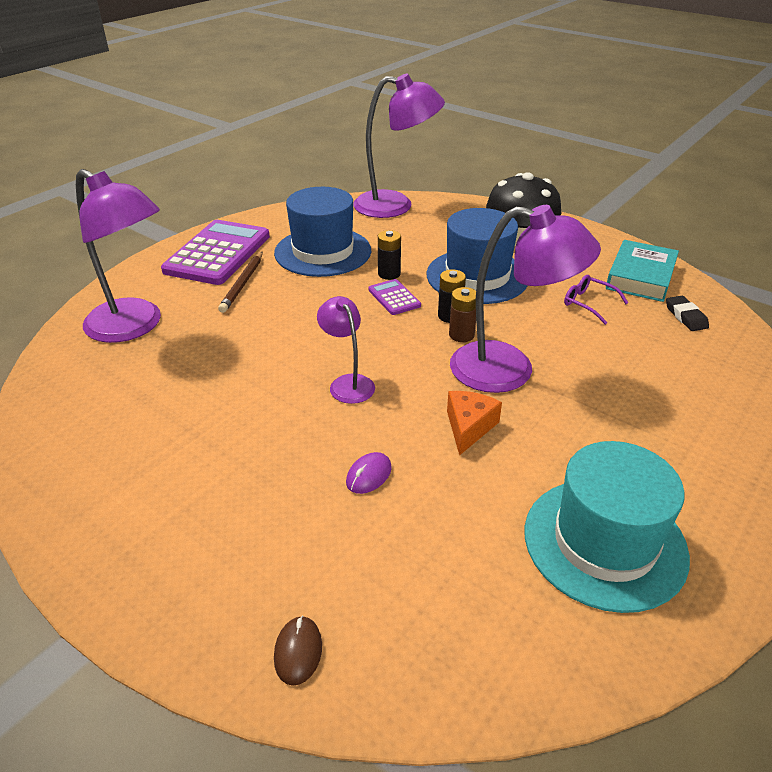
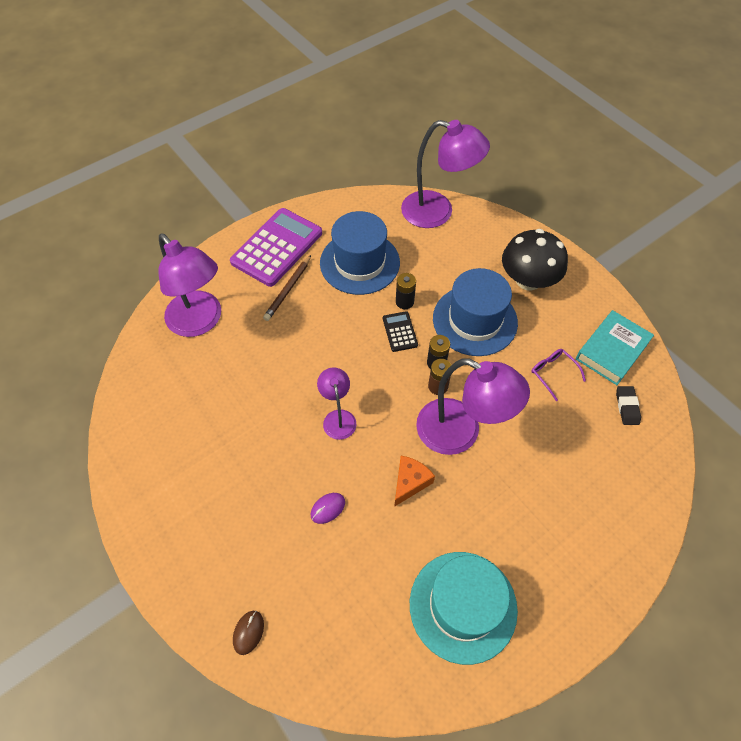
camera: 15 degrees right, 20 degrees up
(394, 298) = (400, 332): purple calculator -> black calculator

